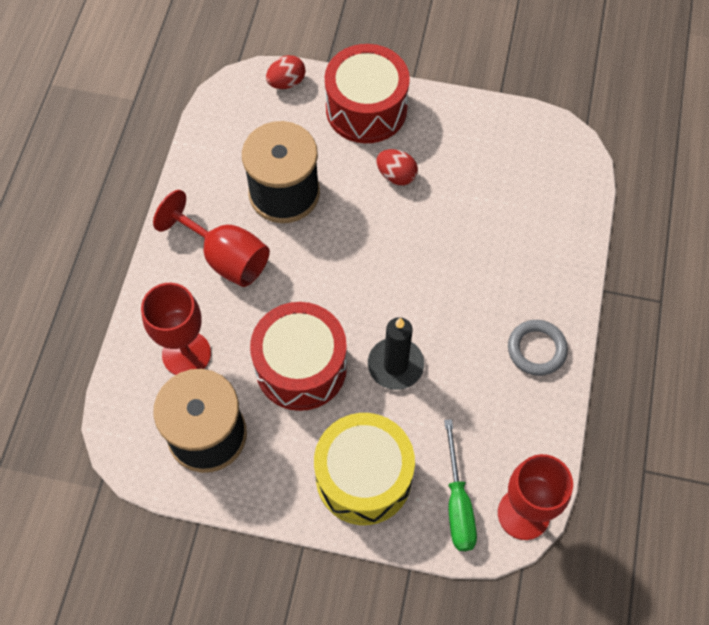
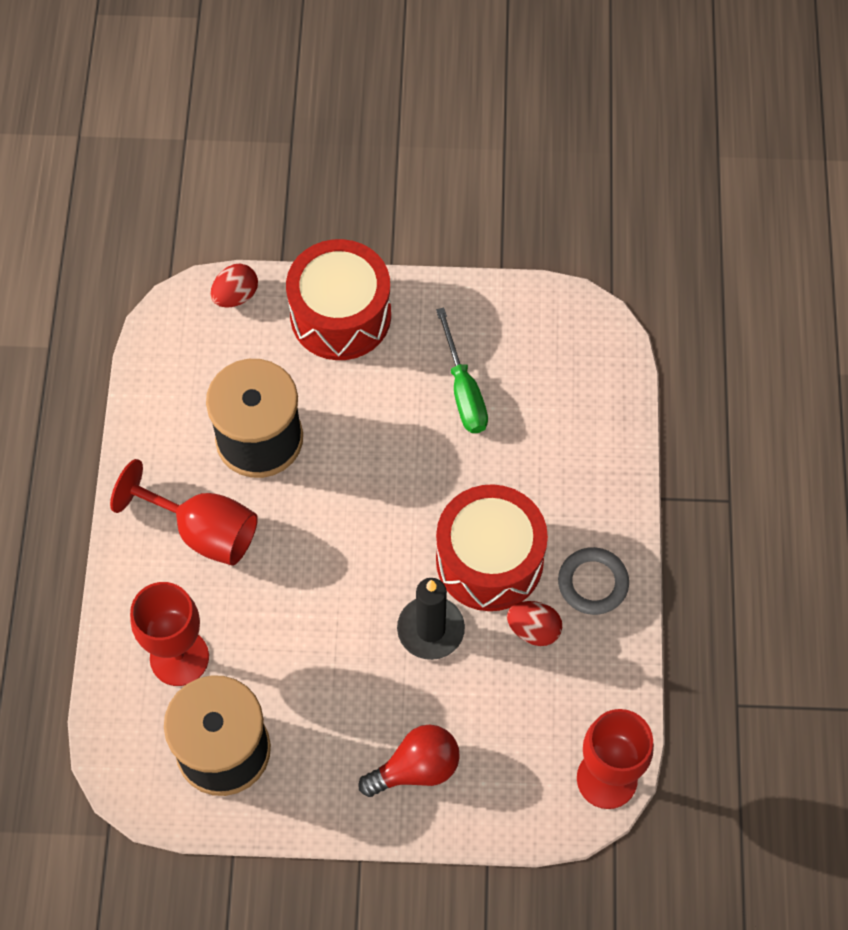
camera: 10 degrees left, 0 degrees up
(301, 367) = (319, 650): red drum -> red drum (489, 560)
(363, 477) = (416, 768): yellow drum -> red light bulb
(396, 175) = (392, 395): red egg -> red egg (533, 630)
(457, 503) = (529, 779): green screwdriver -> green screwdriver (463, 390)

